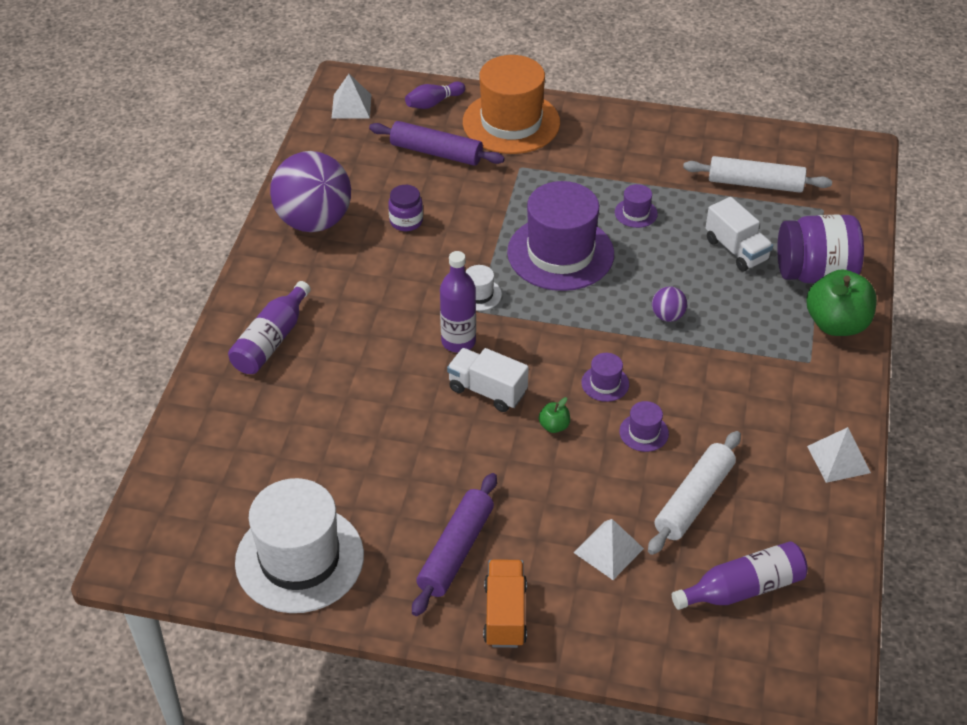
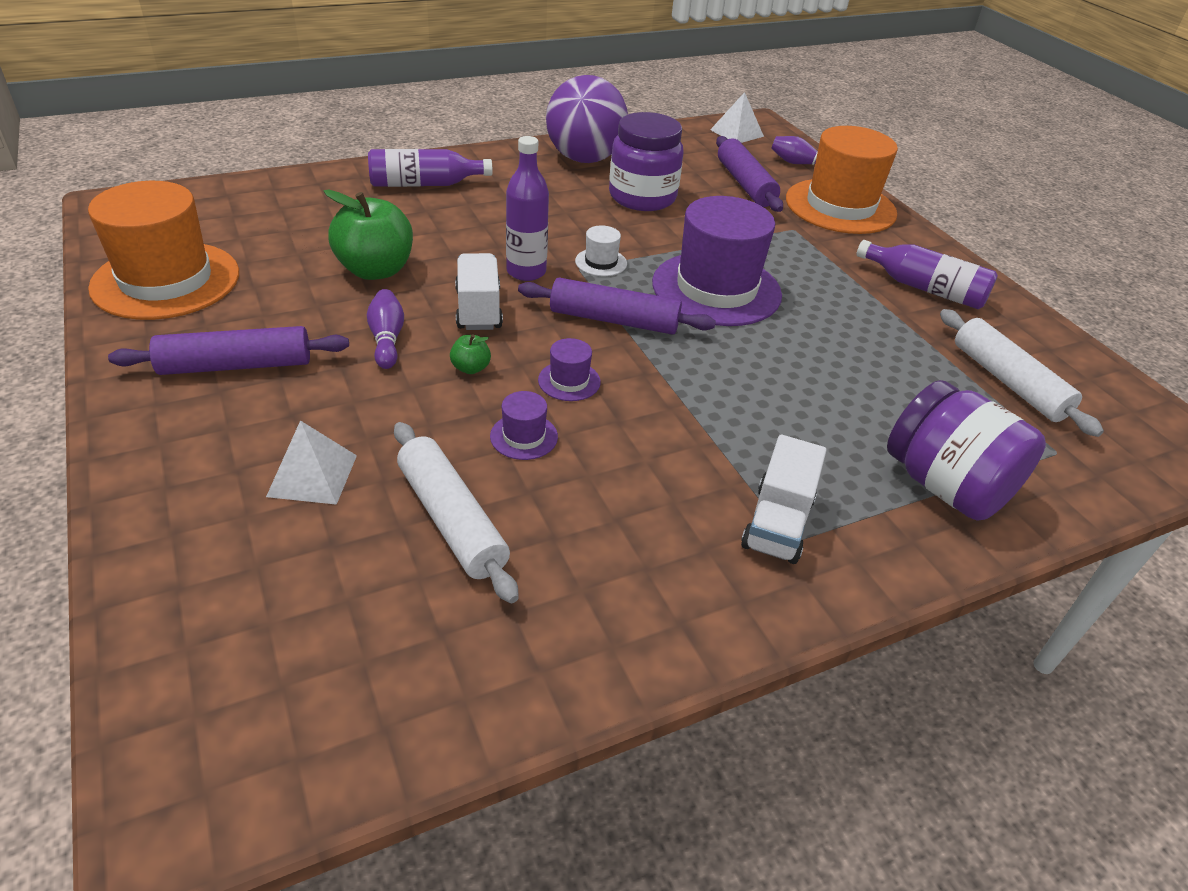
camera: 50 degrees right, 5 degrees down
(299, 559) = (166, 280): white hat -> orange hat
(406, 221) = (642, 197): purple jar -> purple jar, size x1.90
(486, 456) = (387, 339): none -> purple bowling pin
(505, 614) = (161, 431): orange truck -> none
(556, 326) = (614, 320): none -> purple rolling pin
(636, 213) = (837, 315): purple hat -> none
(667, 316) = (721, 390): purple ball -> none
(694, 500) = (451, 520): white rolling pin -> white rolling pin turned 60 degrees clockwise
(736, 250) = (888, 405): white truck -> white truck (777, 523)
(743, 588) = (327, 629): purple bottle -> purple bottle (925, 288)
(836, 324) = (889, 541): green apple -> green apple (375, 270)
(838, 459) = (651, 642): white pyramid -> none

